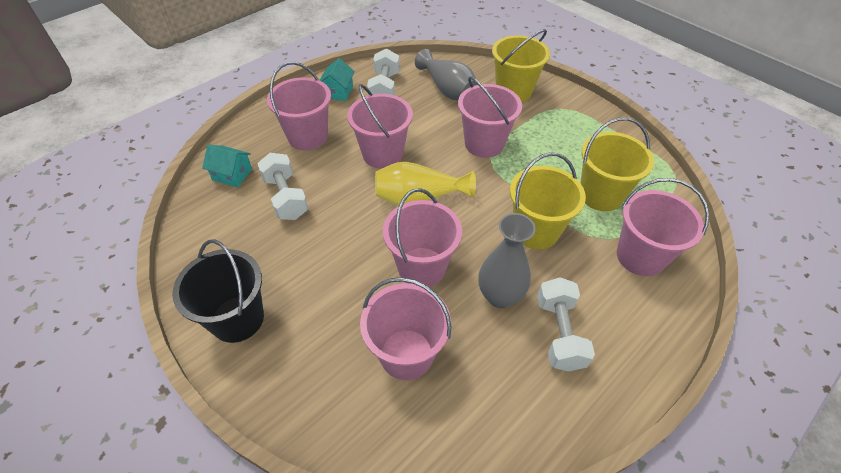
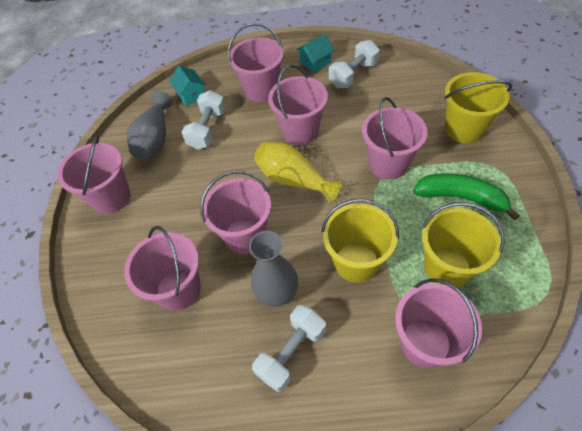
camera: 45 degrees right, 5 degrees up
(237, 319) = (111, 197): black bucket -> pink bucket
(448, 90) = (404, 100): grey vase -> grey vase (155, 138)
(560, 141) = (461, 197): none -> green banana

